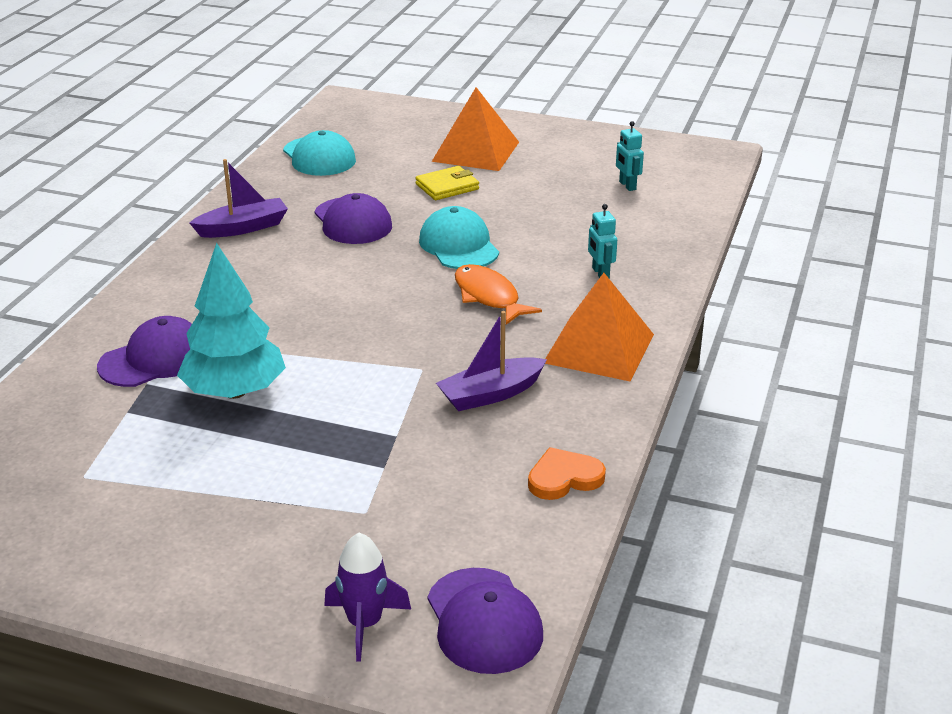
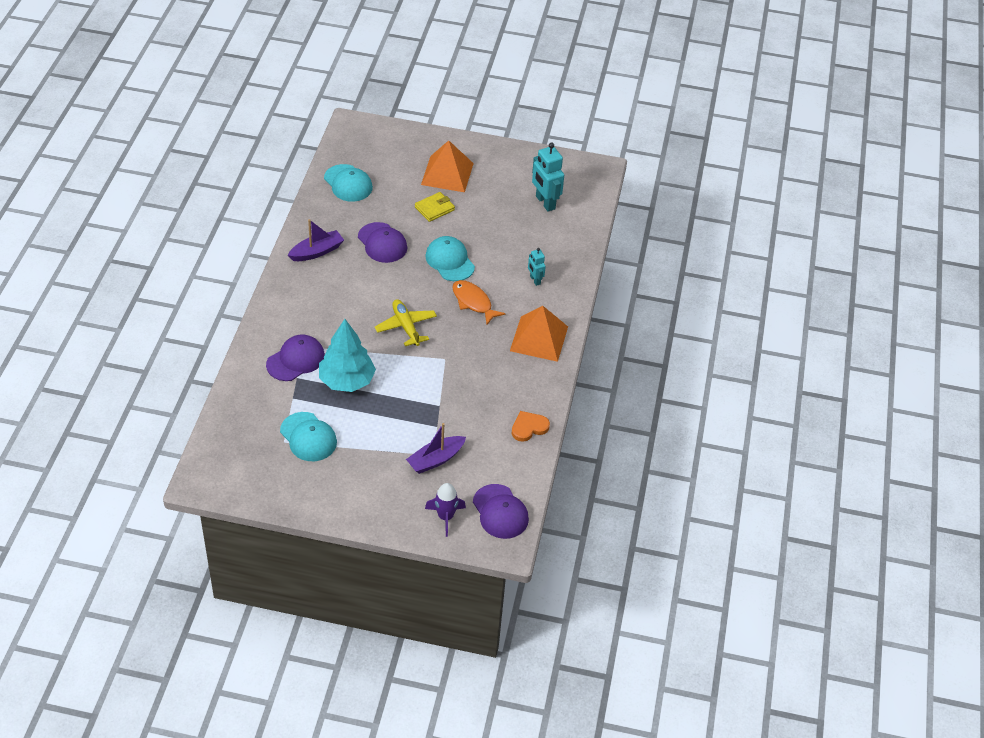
camera: 10 degrees left, 15 degrees up
(132, 471) = (308, 437): none -> turquoise cap
(363, 323) = (406, 326): none -> yellow plane
(491, 394) = (484, 375): purple boat -> purple boat (436, 459)
(627, 186) = (545, 202): turquoise robot -> turquoise robot, size x1.81

